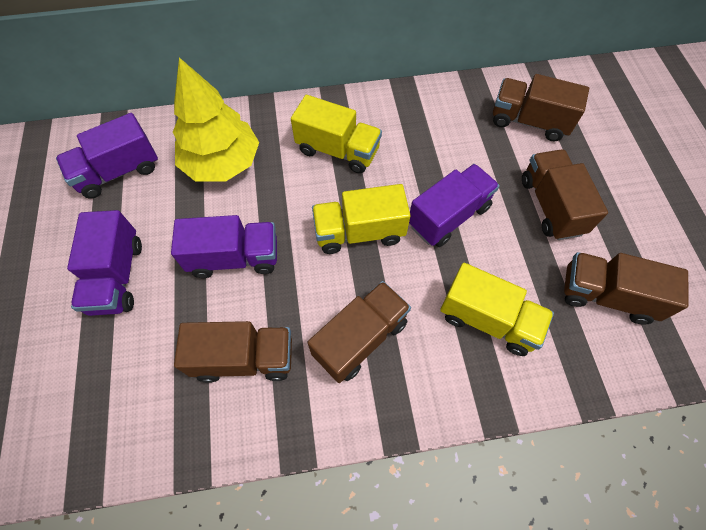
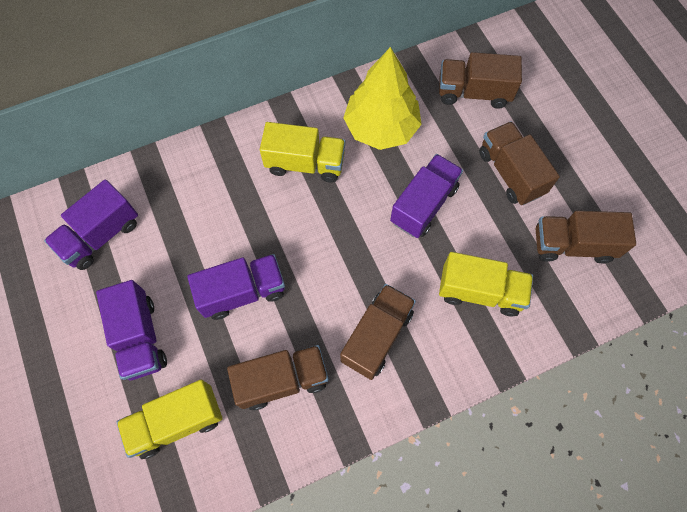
camera: 15 degrees left, 5 degrees up
(222, 163) = (199, 202): yellow tree -> yellow tree (381, 127)
(359, 232) = (348, 240): yellow truck -> yellow truck (177, 421)

